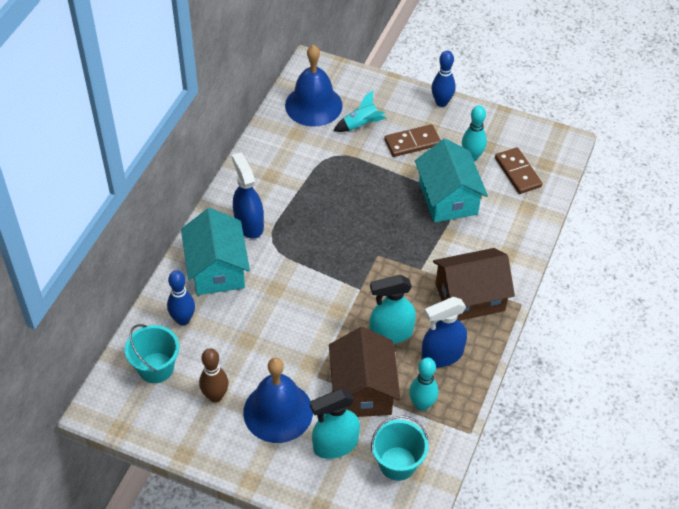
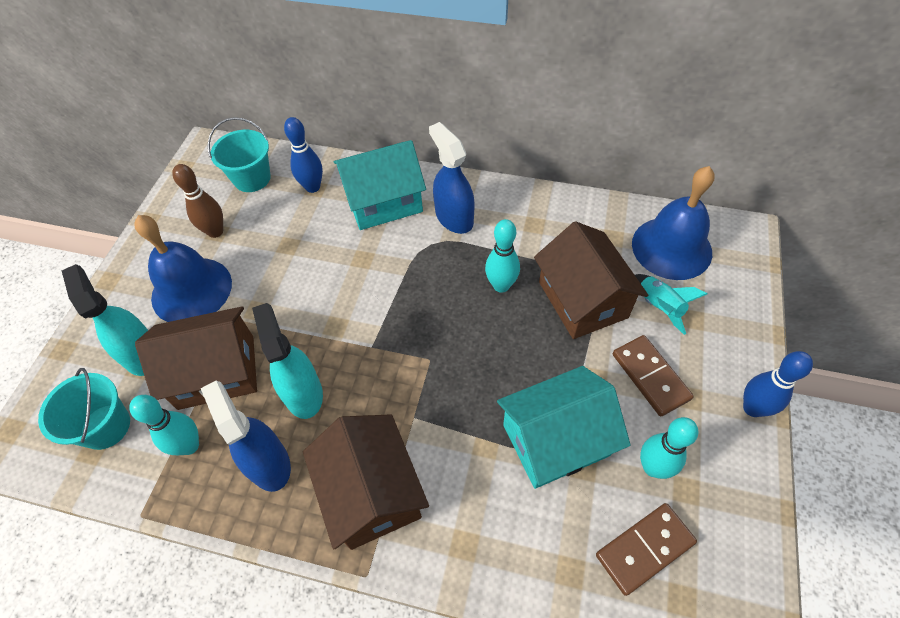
camera: 85 degrees right, 5 degrees up
(249, 224) = (454, 217): blue spray bottle -> blue spray bottle turned 90 degrees counterclockwise
(323, 205) = (501, 285): none -> turquoise bowling pin
(346, 162) = (582, 299): none -> brown house

